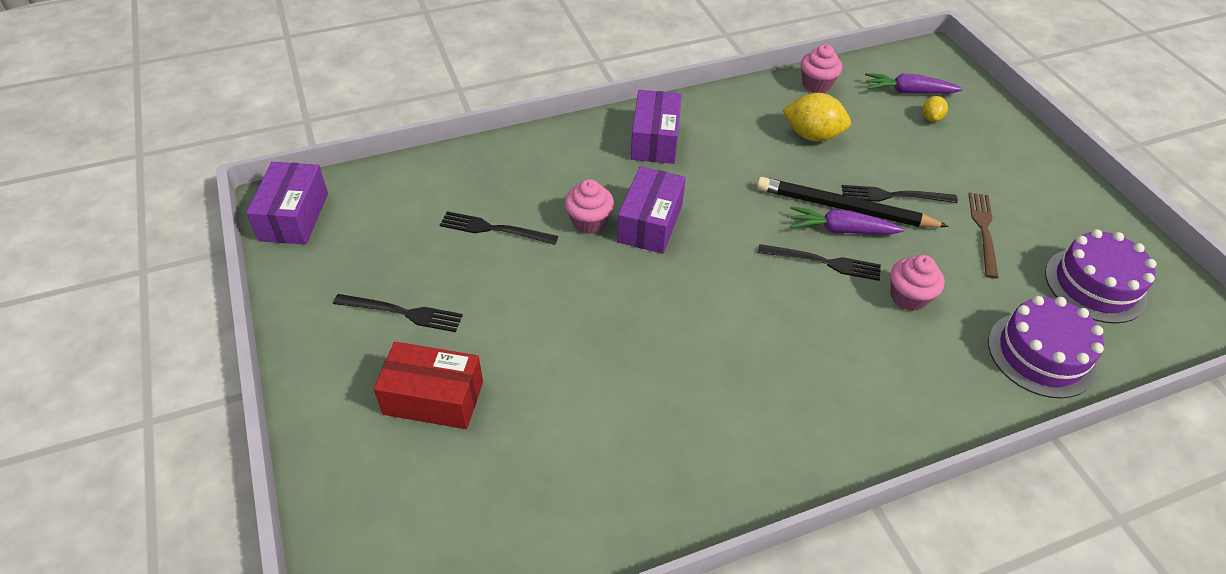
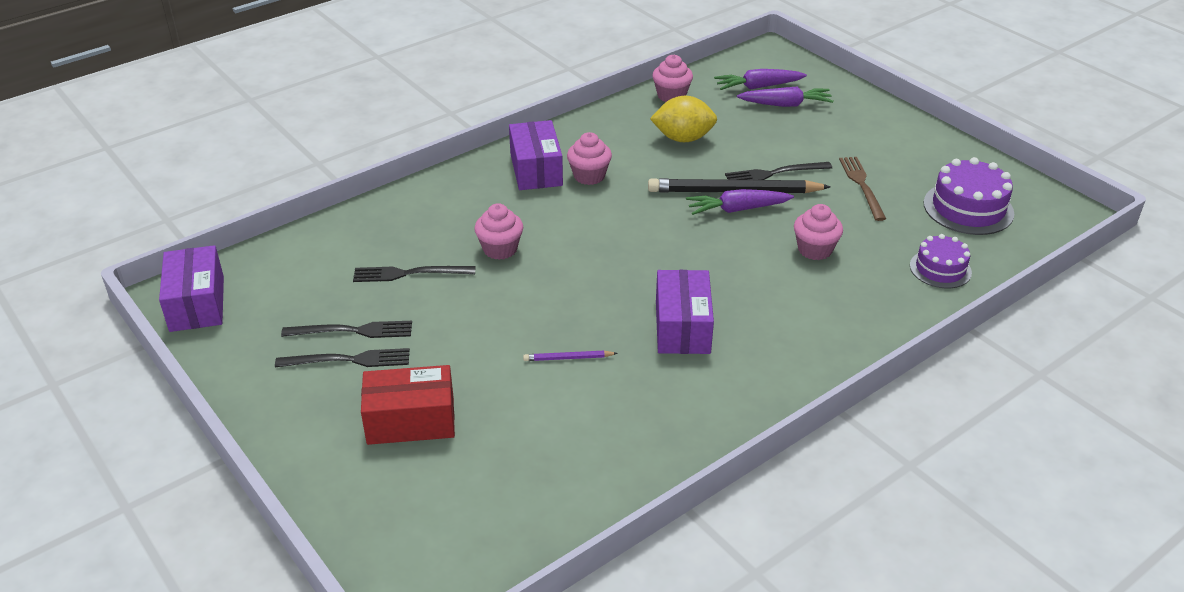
camera: 15 degrees left, 10 degrees down
(610, 365) = (568, 358): none -> purple pencil
(650, 223) = (559, 239): purple box -> purple box (682, 327)
(704, 158) = (589, 176): none -> pink cupcake
(823, 262) = (731, 238): black fork -> black fork (352, 331)
(931, 118) = (786, 105): yellow lemon -> purple carrot
(1041, 354) = (940, 269): purple cake -> purple cake, size x0.64

